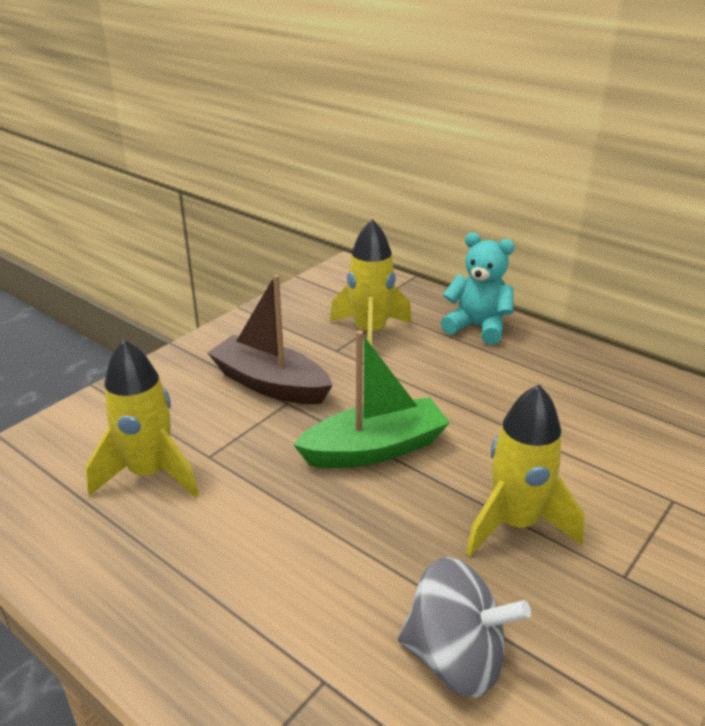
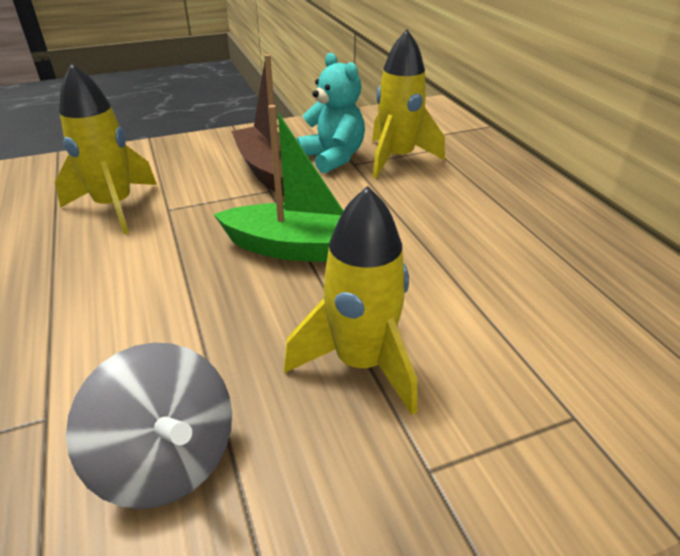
camera: 30 degrees right, 5 degrees up
(477, 327) = (507, 180): turquoise teddy bear -> turquoise teddy bear (333, 158)

